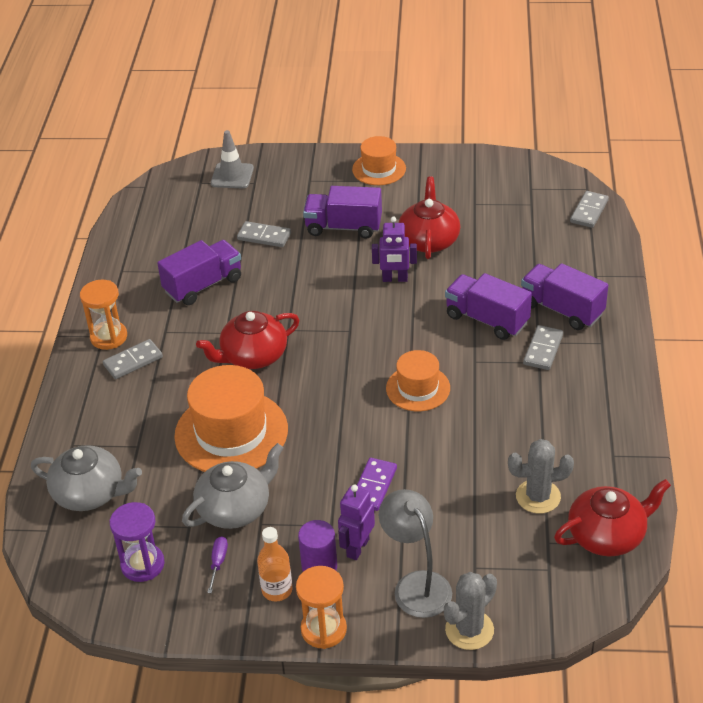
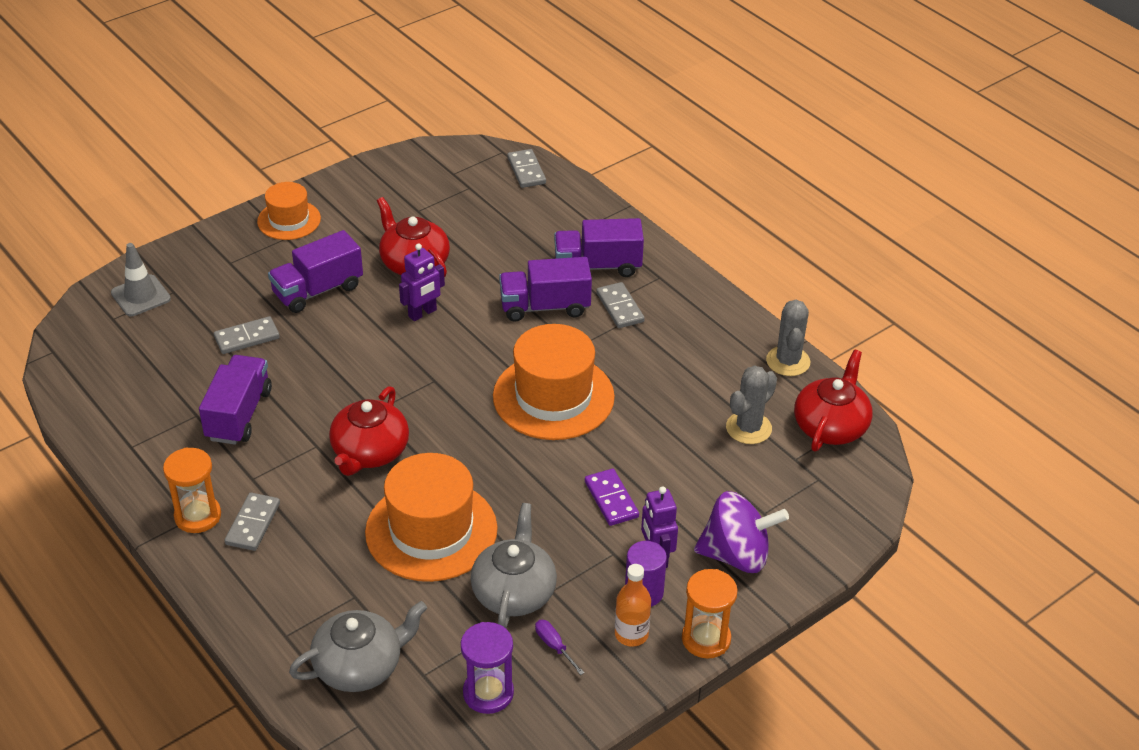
camera: 45 degrees left, 0 degrees up
(416, 585) = (736, 555): grey lamp -> purple spinning top
(418, 388) = (553, 397): orange hat -> orange hat, size x1.73
(469, 630) = (814, 563): grey cactus -> grey cactus (788, 361)

